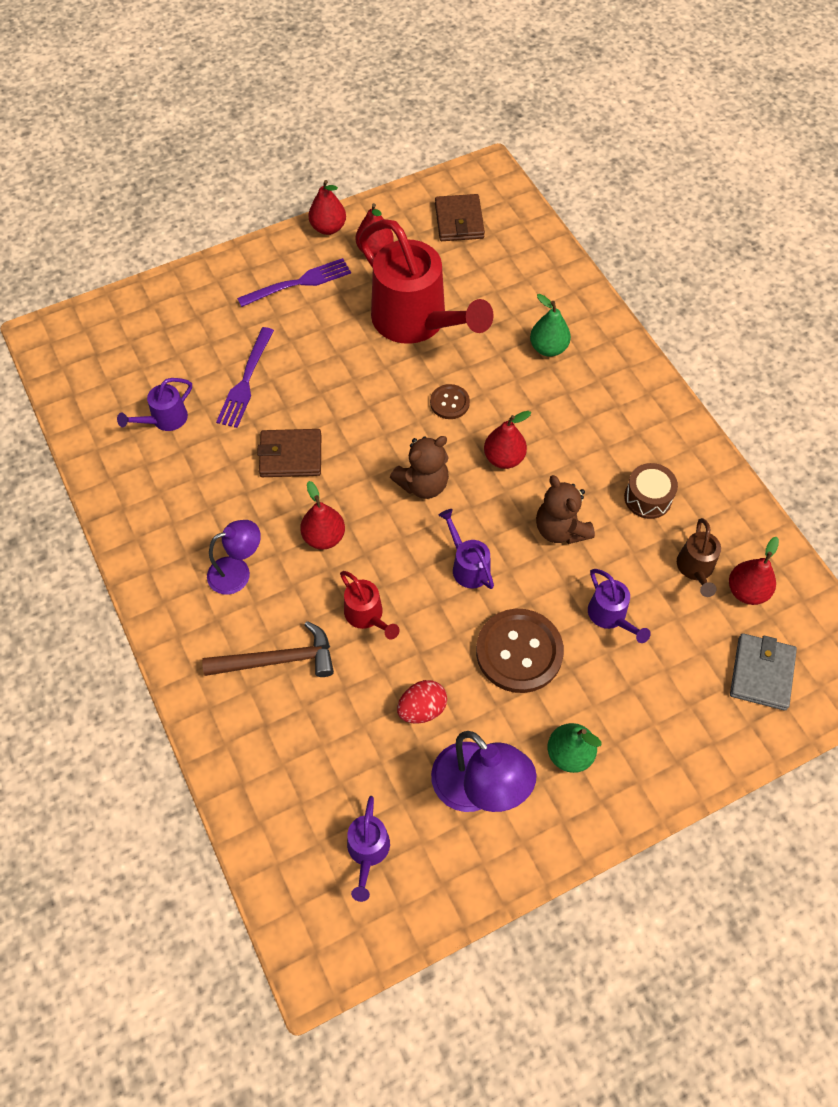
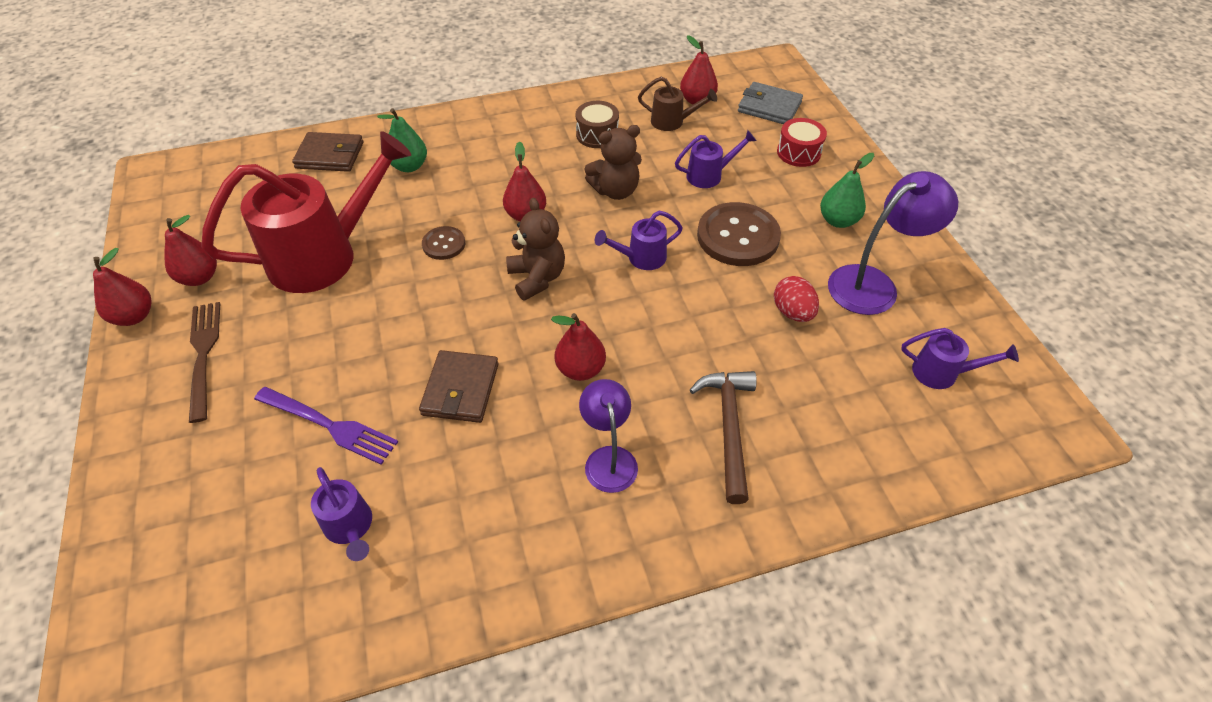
camera: 80 degrees left, 10 degrees down
(299, 283) = (203, 355): purple fork -> brown fork
(367, 616) = (685, 343): red watering can -> none
(459, 221) = (206, 203): brown wallet -> brown wallet (330, 155)
(680, 710) = (798, 152): none -> red drum

